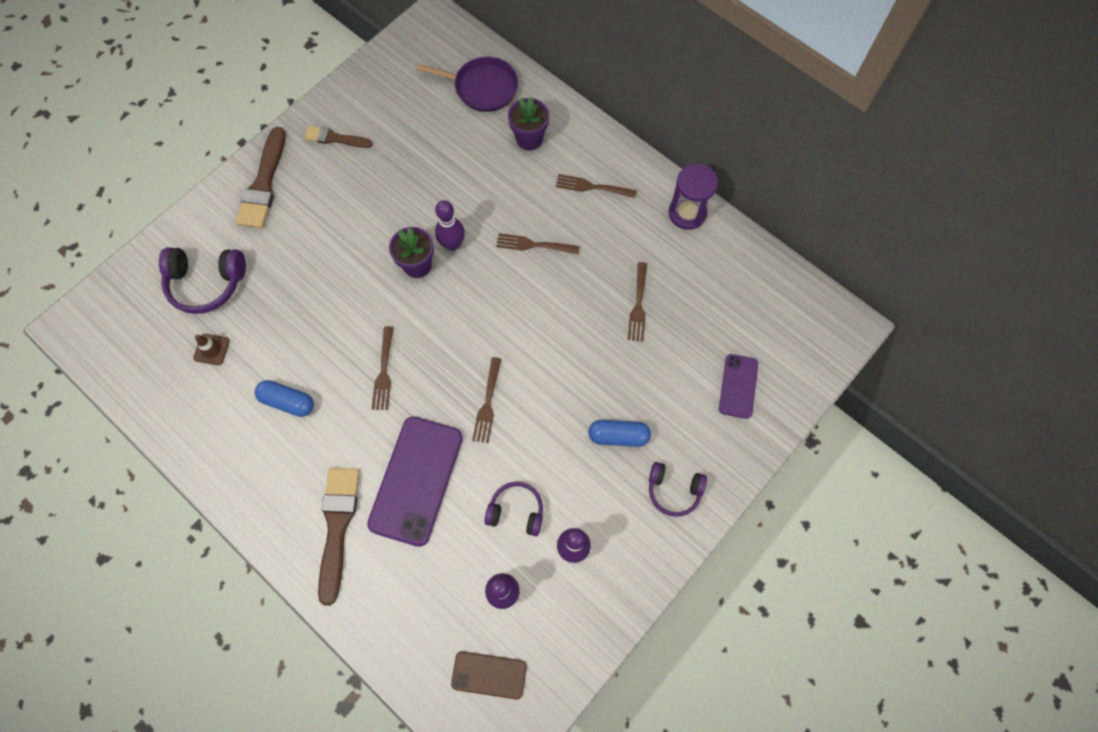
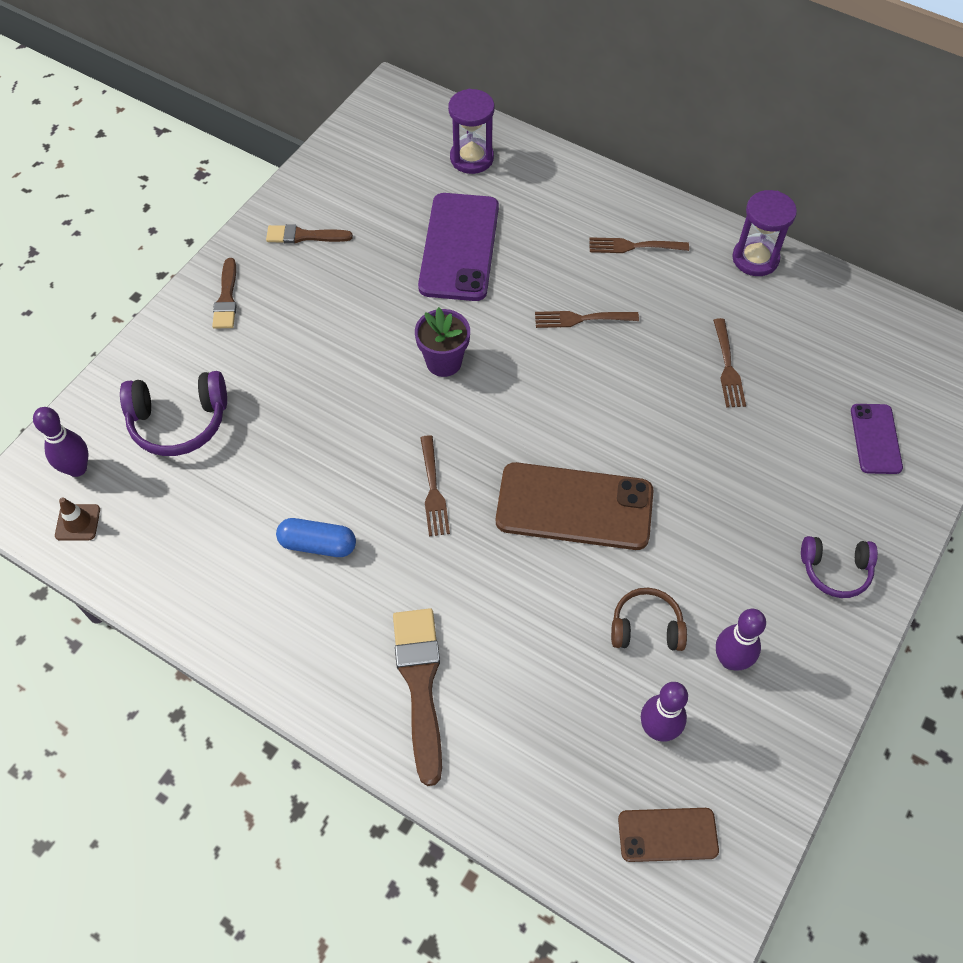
camera: 10 degrees left, 10 degrees down
(211, 349) = (203, 498): brown traffic cone -> brown traffic cone (78, 522)
(263, 184) = (226, 298): brown brush -> brown brush, size x0.60
(416, 480) = (508, 611): purple phone -> purple phone (459, 247)
(452, 244) = (481, 332): purple bowling pin -> purple bowling pin (77, 468)
(482, 87) = (471, 158): purple pan -> purple hourglass
(487, 403) = (574, 506): brown fork -> brown phone
(516, 511) = (646, 627): purple headphones -> brown headphones
(529, 139) = (543, 205): purple flower pot -> none
(618, 436) = (748, 518): blue capsule -> none

